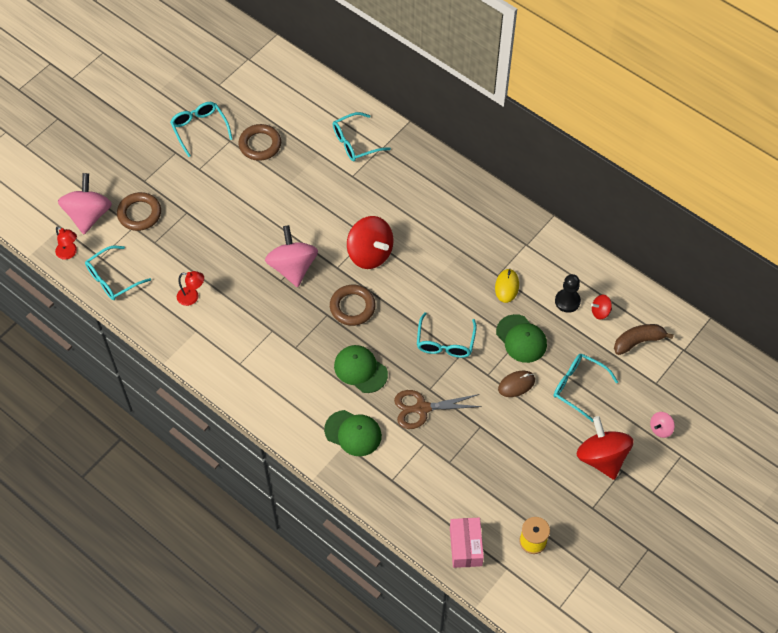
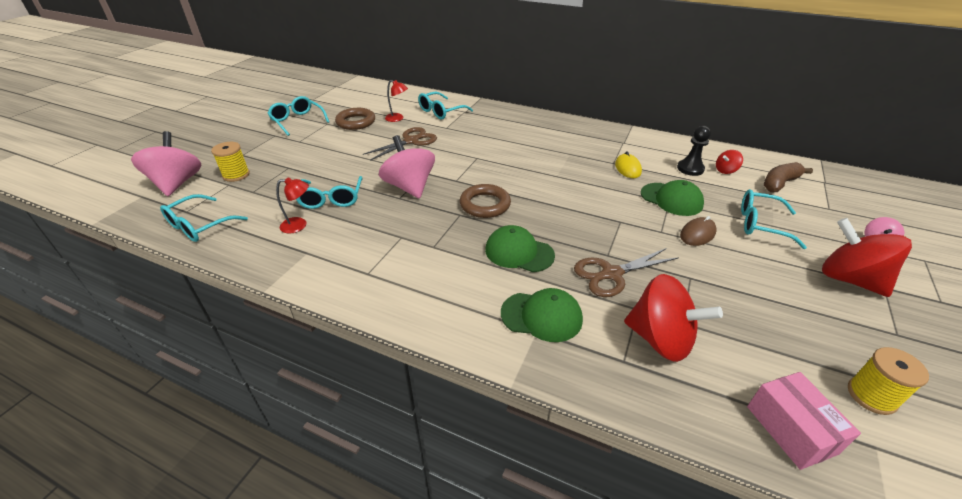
camera: 15 degrees left, 20 degrees down
(69, 253) = (147, 214): red lamp -> red lamp (397, 119)
(139, 214) = (236, 175): brown ring -> yellow spool
(310, 193) = (411, 141): none -> brown scissors
(370, 253) = (484, 167): red spinning top -> red spinning top (660, 339)
(445, 343) = (598, 215): turquoise glasses -> turquoise glasses (331, 199)

